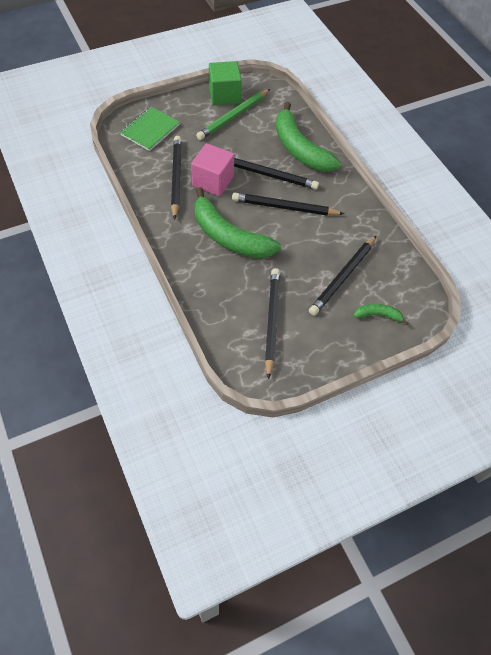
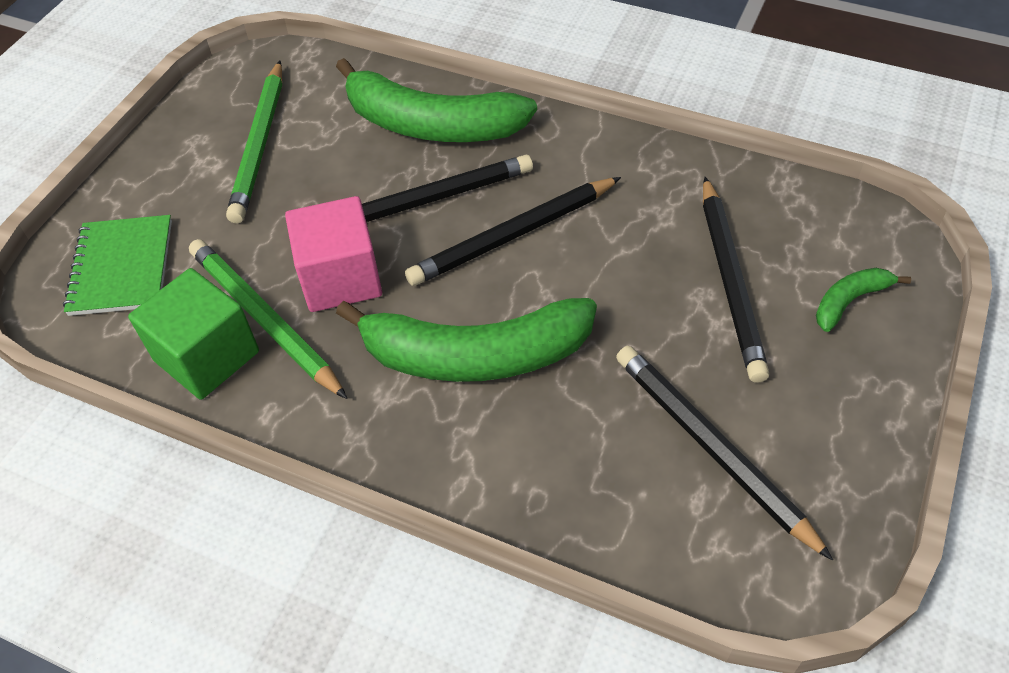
camera: 35 degrees left, 5 degrees down
(176, 177) = (264, 319): black pencil -> green pencil
(224, 95) = (205, 119): green cube -> green cube (207, 356)

